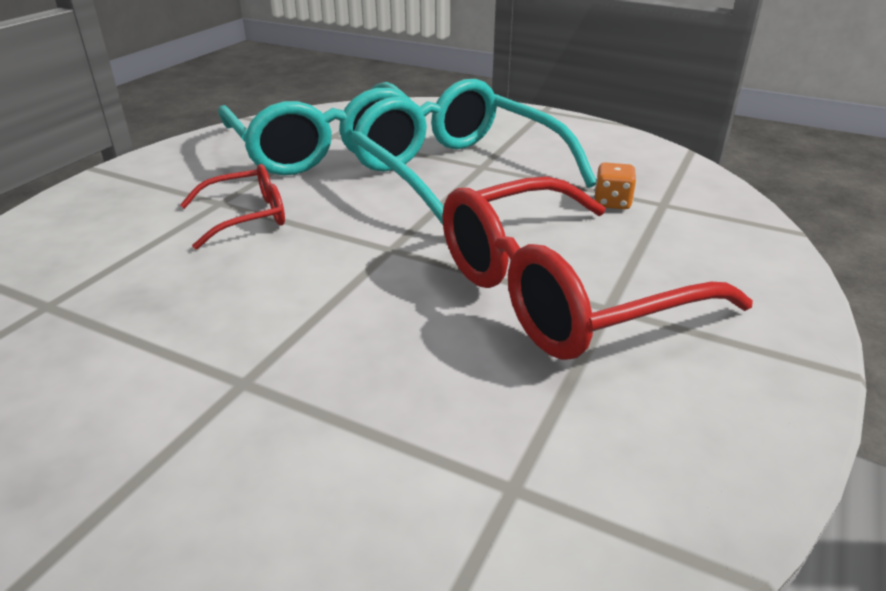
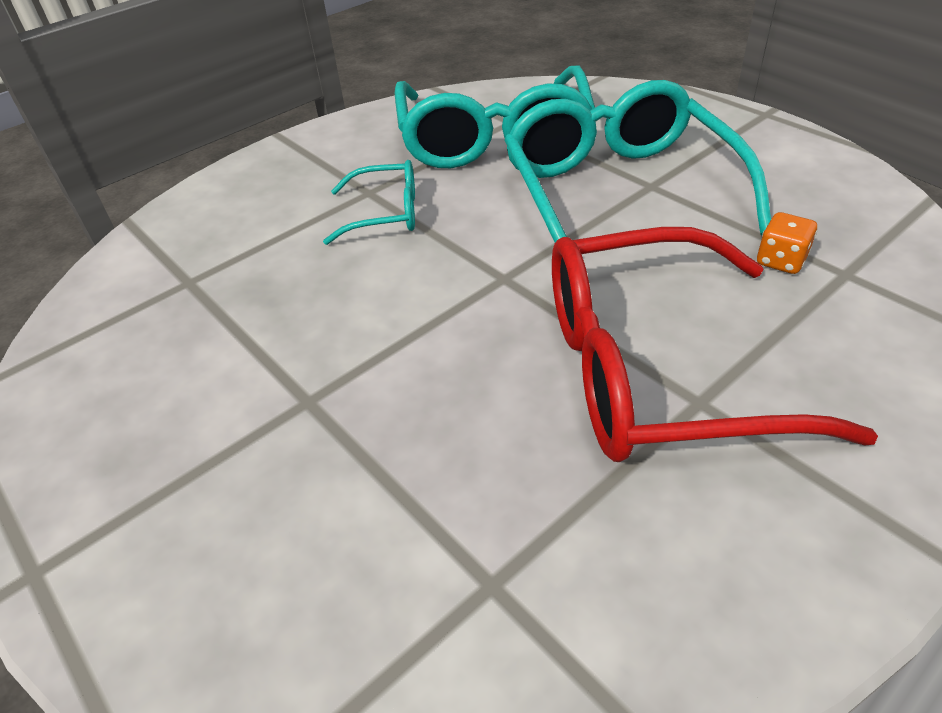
camera: 25 degrees right, 10 degrees up
(247, 217) = (386, 214): red glasses -> turquoise glasses

